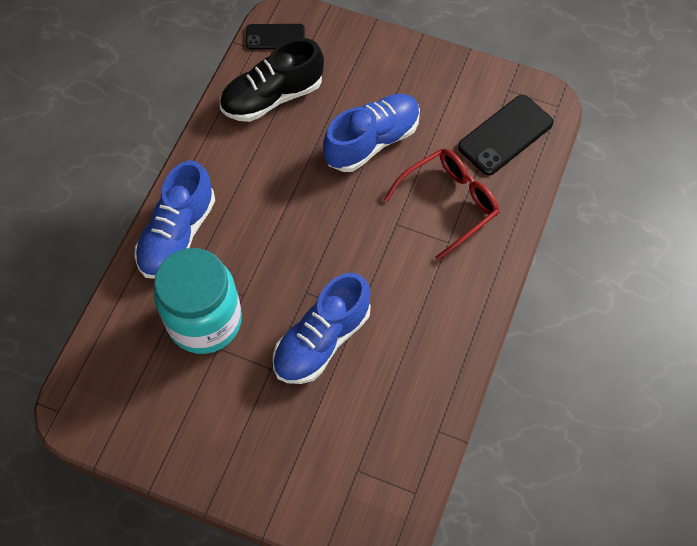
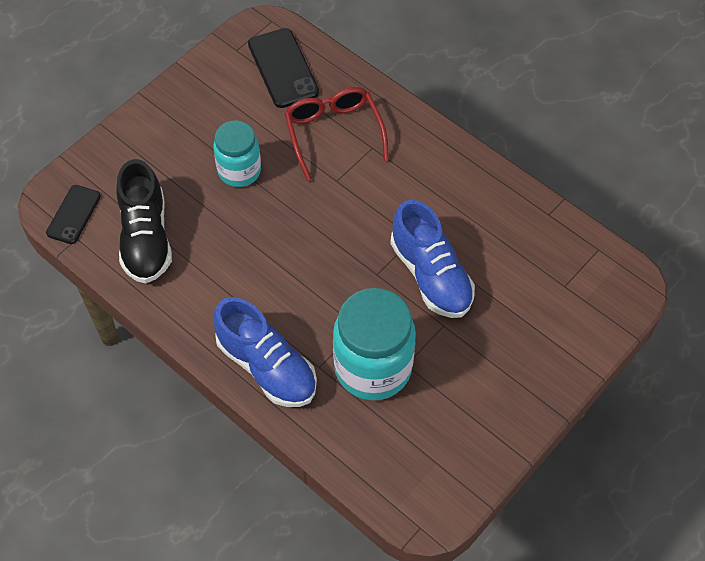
camera: 70 degrees left, 5 degrees down
(372, 141) = (239, 171): blue shoe -> turquoise jar

